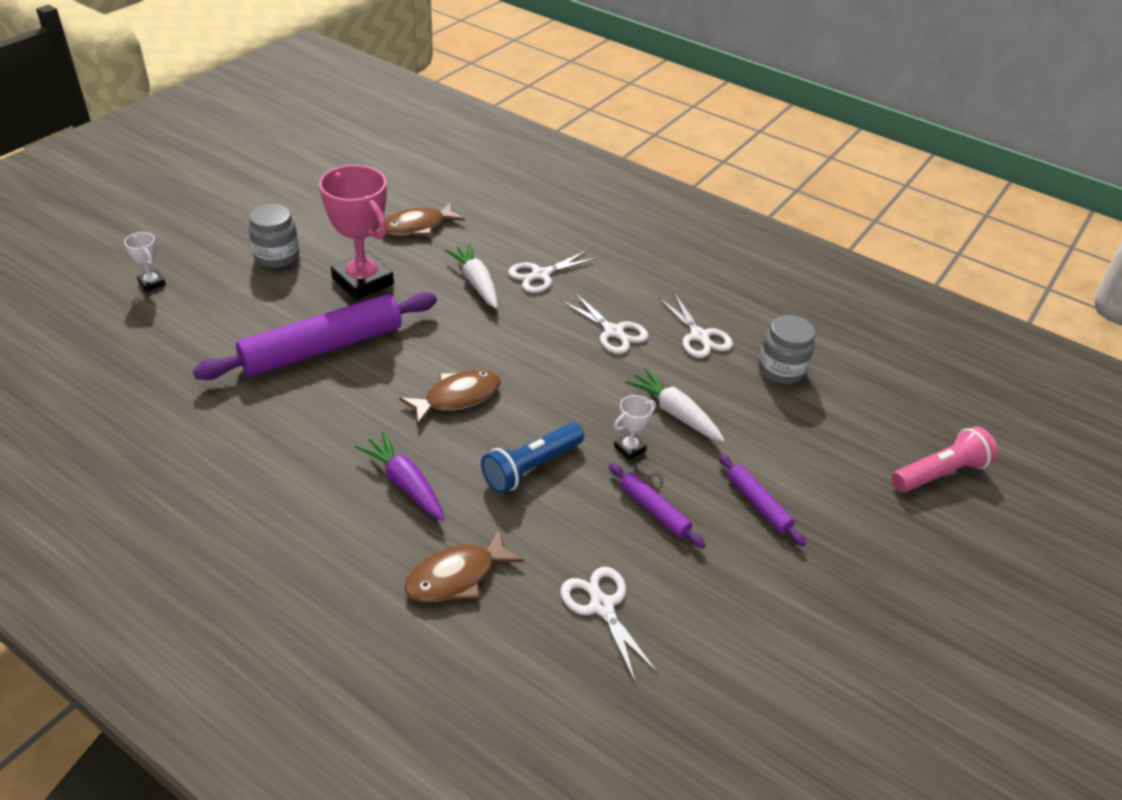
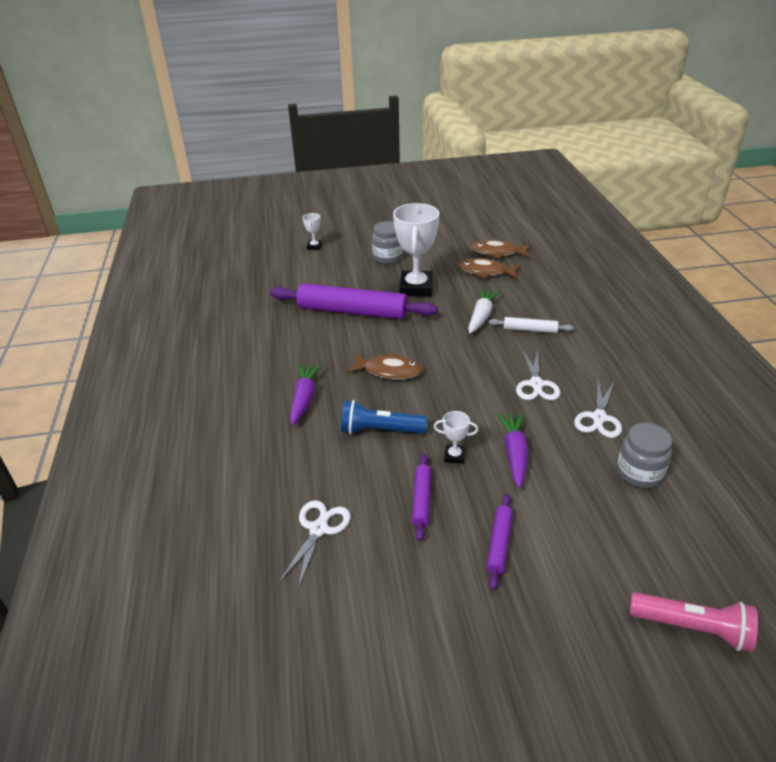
camera: 50 degrees right, 5 degrees down
(363, 281) = (416, 288): pink trophy -> white trophy
(457, 576) = (268, 459): brown fish -> brown fish (498, 252)
(541, 275) = (530, 329): white scissors -> white rolling pin
(675, 413) = (514, 453): white carrot -> purple carrot

